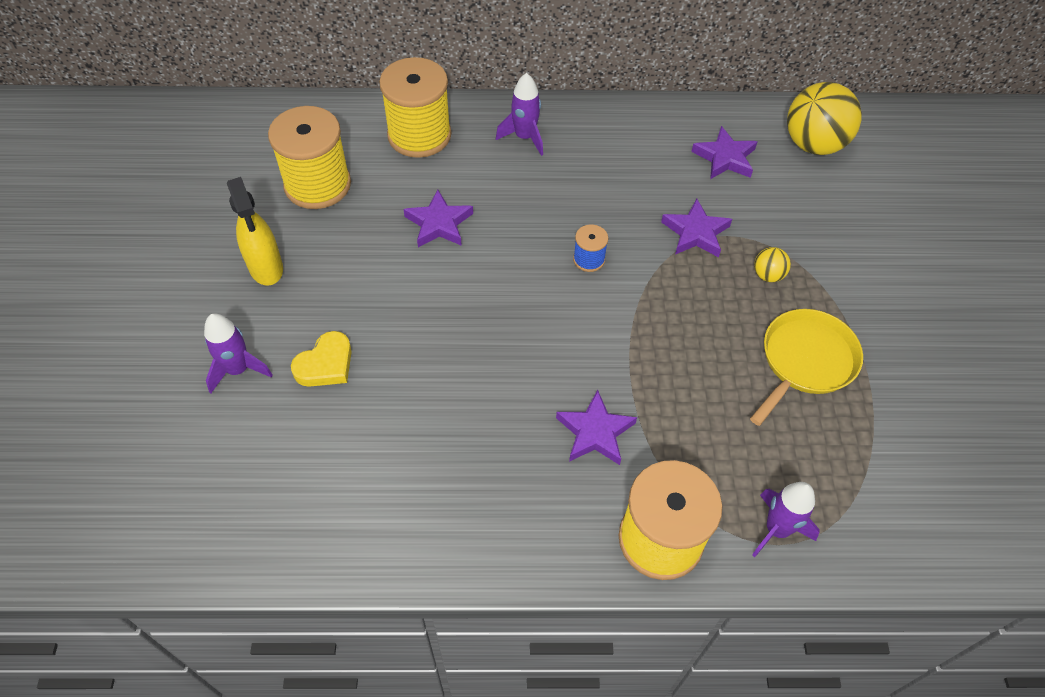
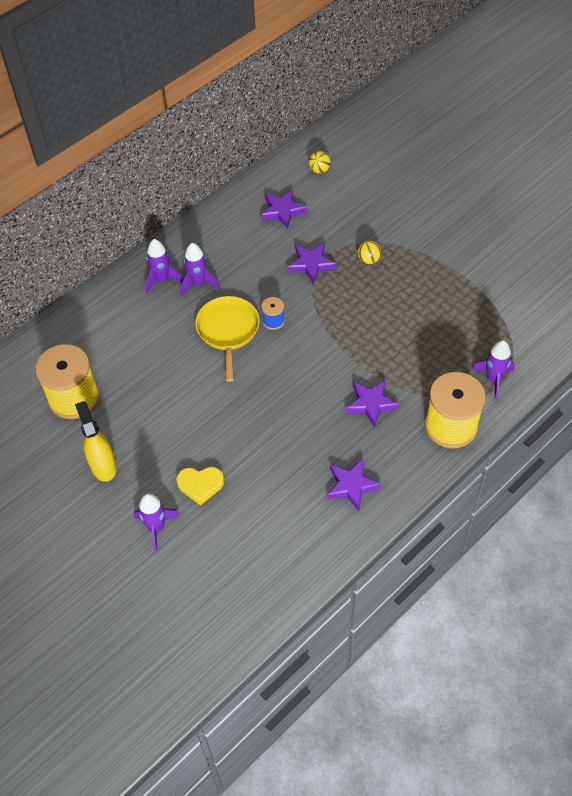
camera: 40 degrees left, 0 degrees up
(266, 268) = (103, 465): yellow spray bottle -> yellow spray bottle turned 135 degrees counterclockwise
(325, 364) = (200, 485): yellow heart -> yellow heart turned 90 degrees clockwise
(419, 135) = (99, 324): yellow spool -> none
(439, 223) = (171, 364): purple star -> purple star (351, 485)
(555, 166) = (198, 283): none -> purple rocket
(805, 361) = (428, 290): yellow pan -> yellow pan (228, 330)
(813, 144) = (319, 170): yellow ball -> yellow ball, size x0.45

